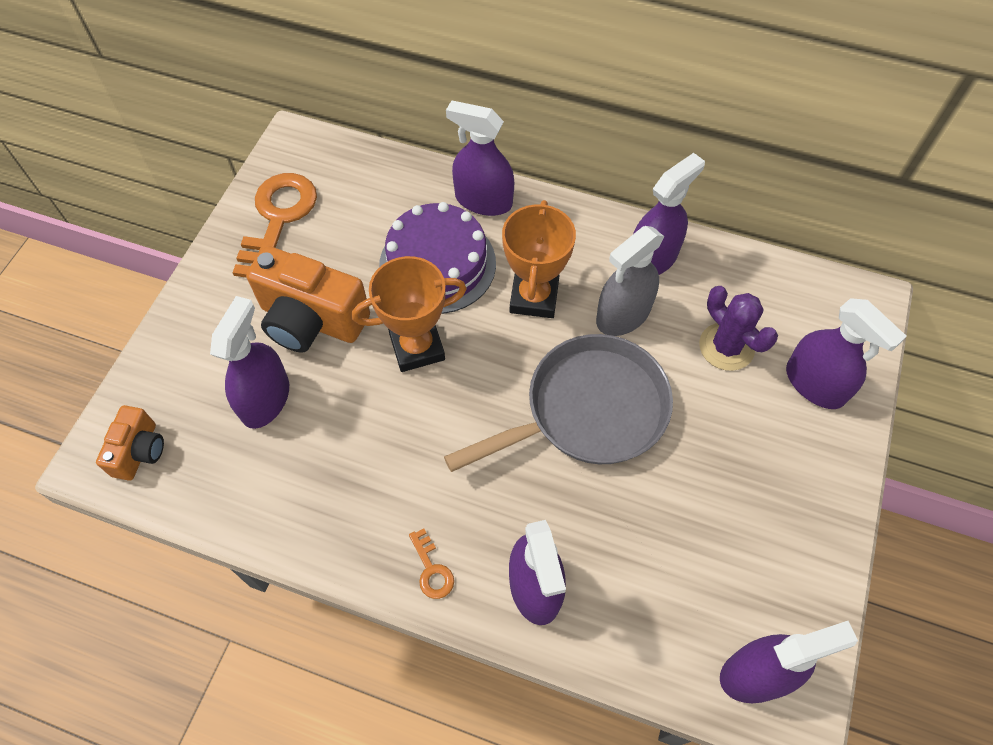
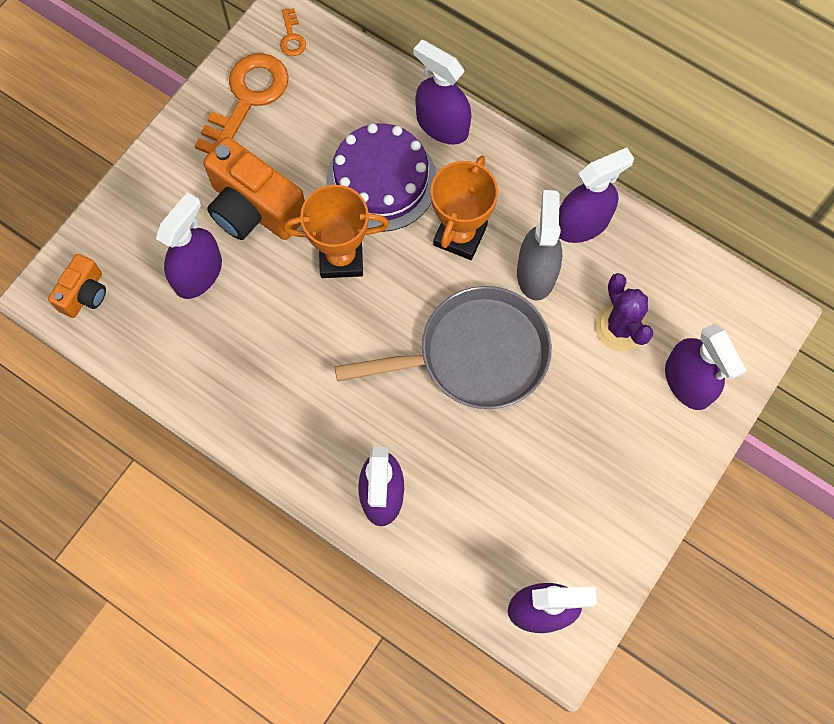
camera: 15 degrees right, 10 degrees up
(431, 569) = (302, 457): orange key -> orange key (292, 37)
(623, 315) = (536, 273): grey spray bottle -> grey spray bottle turned 120 degrees clockwise

